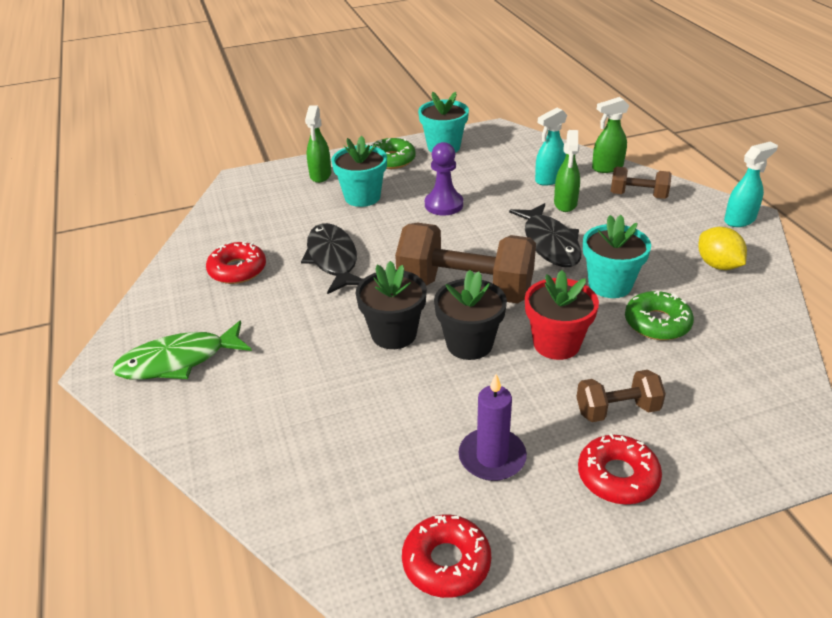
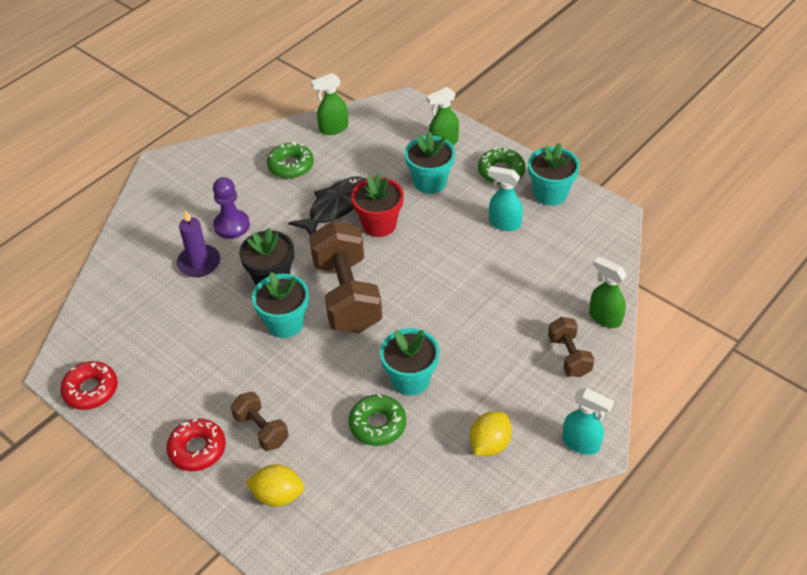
camera: 60 degrees right, 10 degrees up
(178, 361) = (185, 191): green fish -> none
(237, 270) = (291, 166): red donut -> green donut
(444, 205) = (455, 234): purple pawn -> purple pawn (232, 225)
(469, 344) = (285, 323): black flower pot -> turquoise flower pot
(492, 457) = (182, 379): purple candle -> purple candle (199, 263)
(549, 179) = (549, 284): turquoise spray bottle -> turquoise spray bottle (504, 223)
(550, 243) = (444, 322): black fish -> none
(556, 344) = (314, 372): red flower pot -> red flower pot (379, 224)
(565, 204) = (515, 310): green spray bottle -> green spray bottle (333, 128)
(722, 426) = (278, 495): none -> yellow lemon

